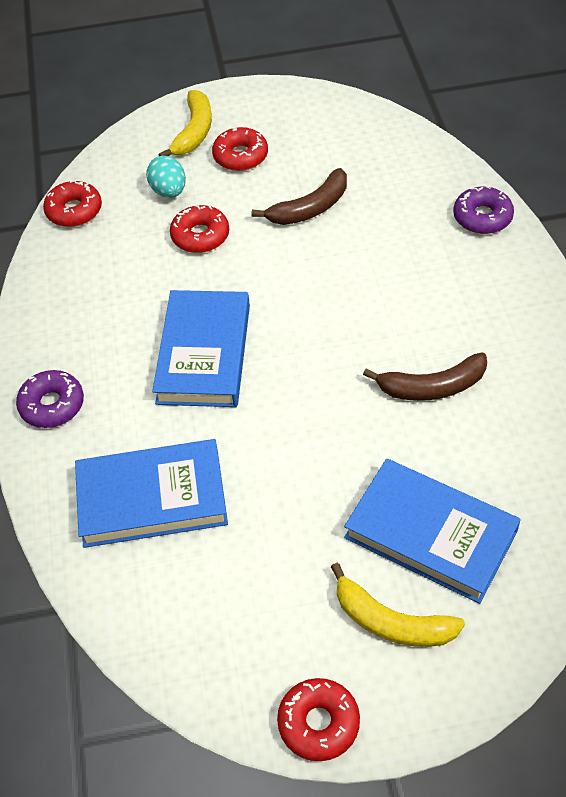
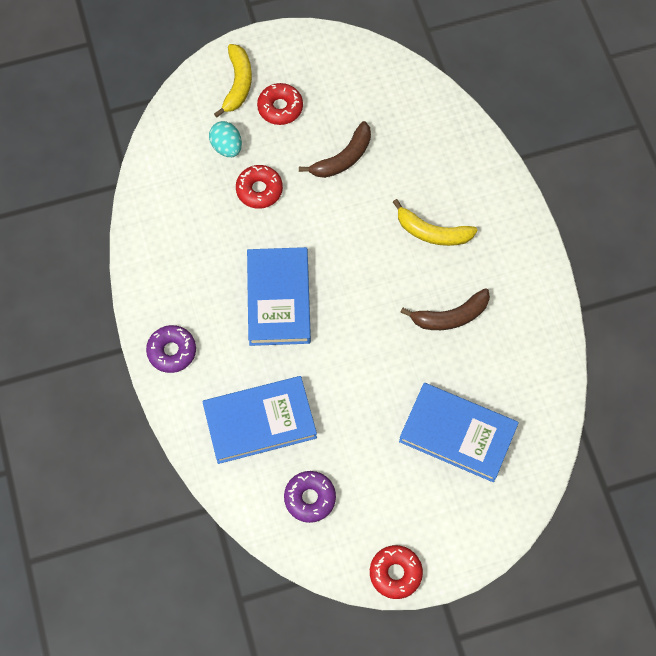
camera: 10 degrees left, 15 degrees up
(74, 211) = (152, 171): red donut -> none
(391, 622) = (436, 500): yellow banana -> yellow banana (432, 232)
(482, 217) = (478, 160): purple donut -> purple donut (310, 498)

